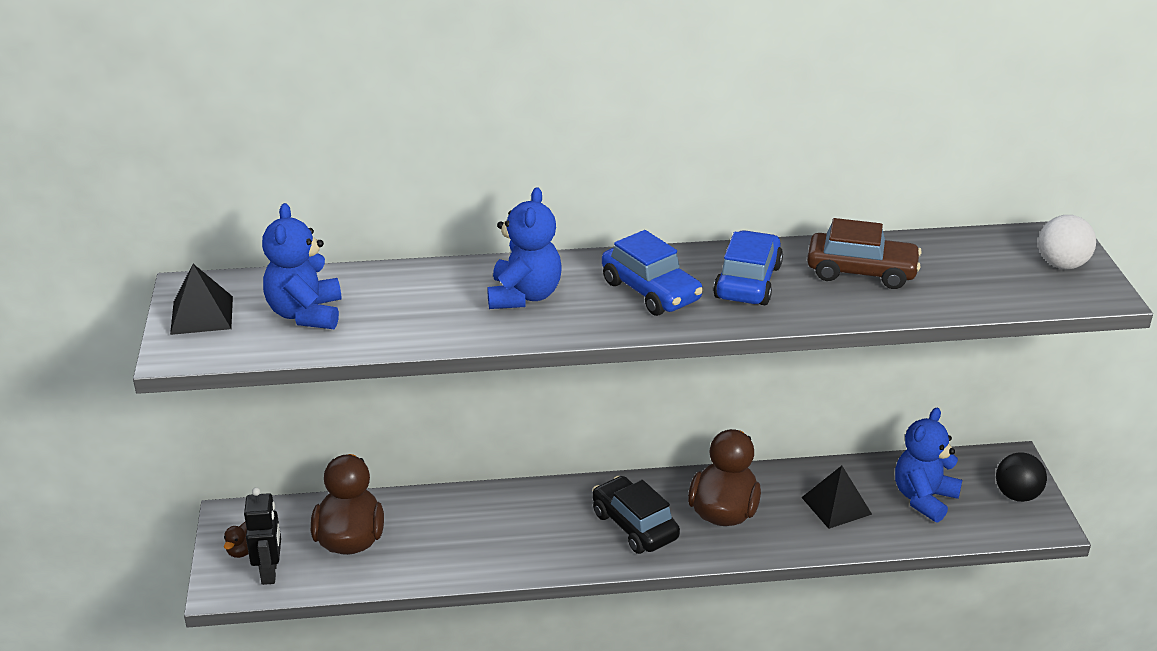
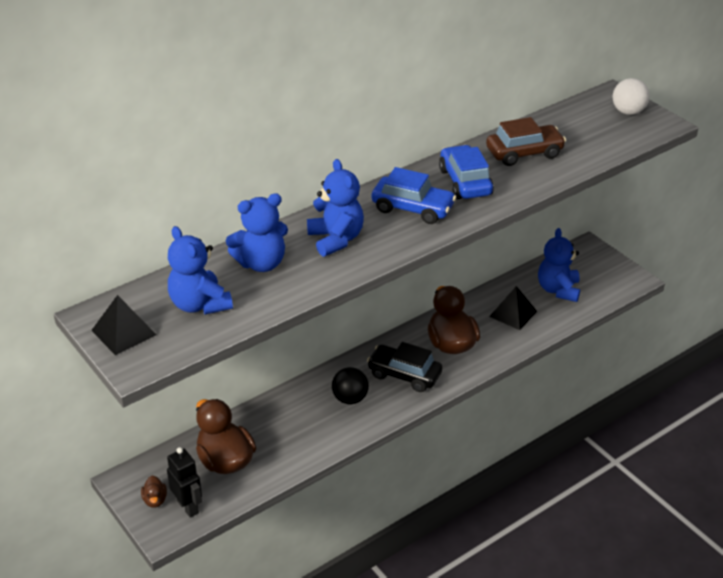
camera: 30 degrees left, 5 degrees up
(415, 294) = (261, 263): none -> blue teddy bear
(1017, 495) = (606, 268): black ball -> black ball (350, 399)

